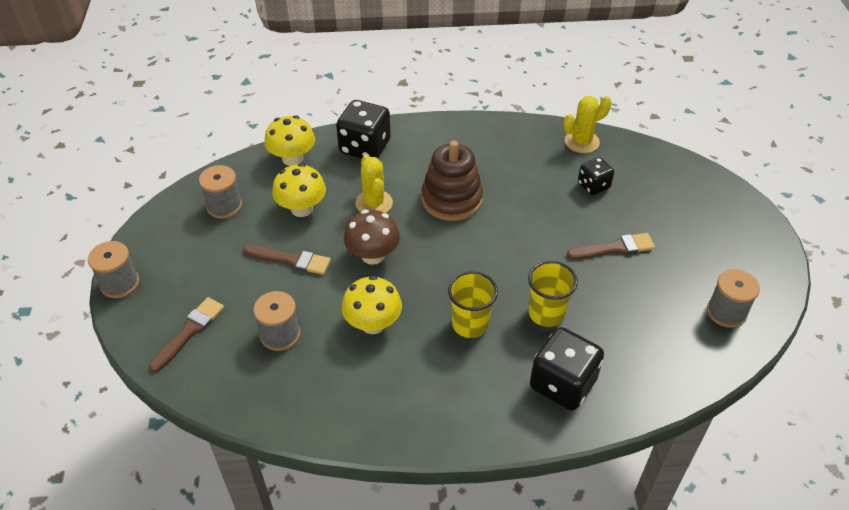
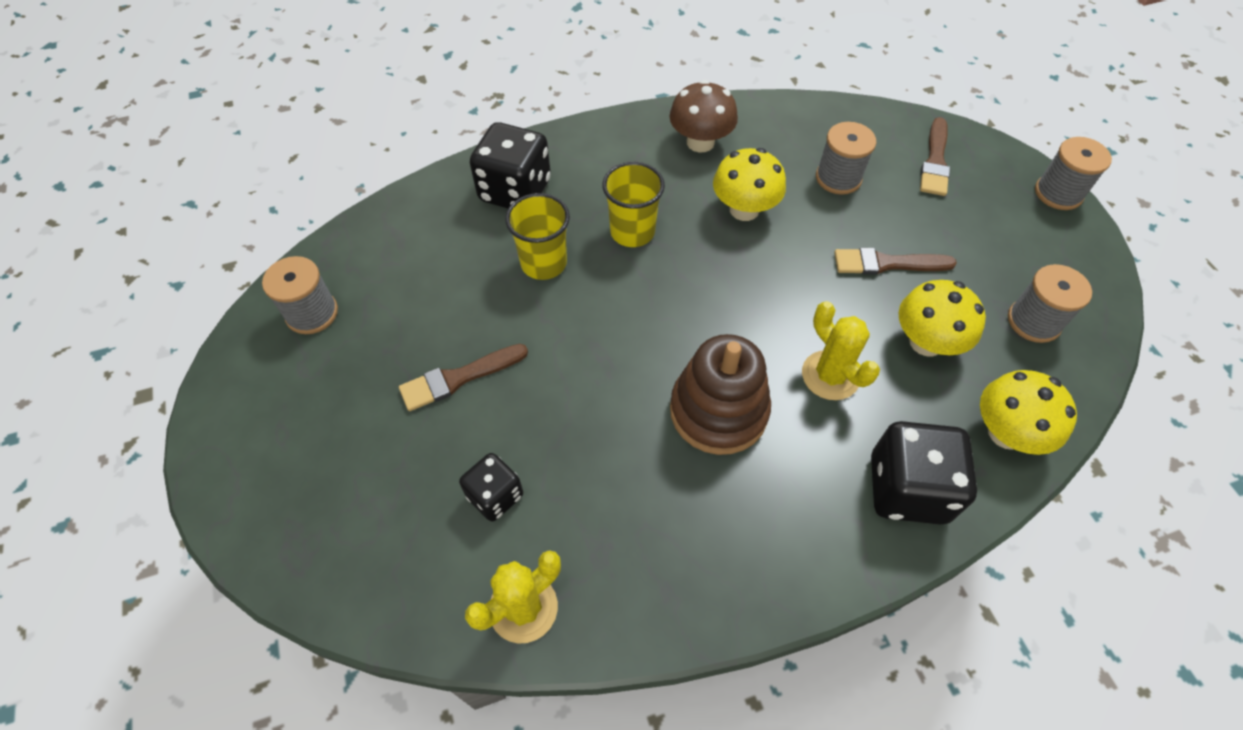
camera: 165 degrees right, 10 degrees up
(373, 255) = (788, 292): brown mushroom -> brown mushroom (700, 142)

